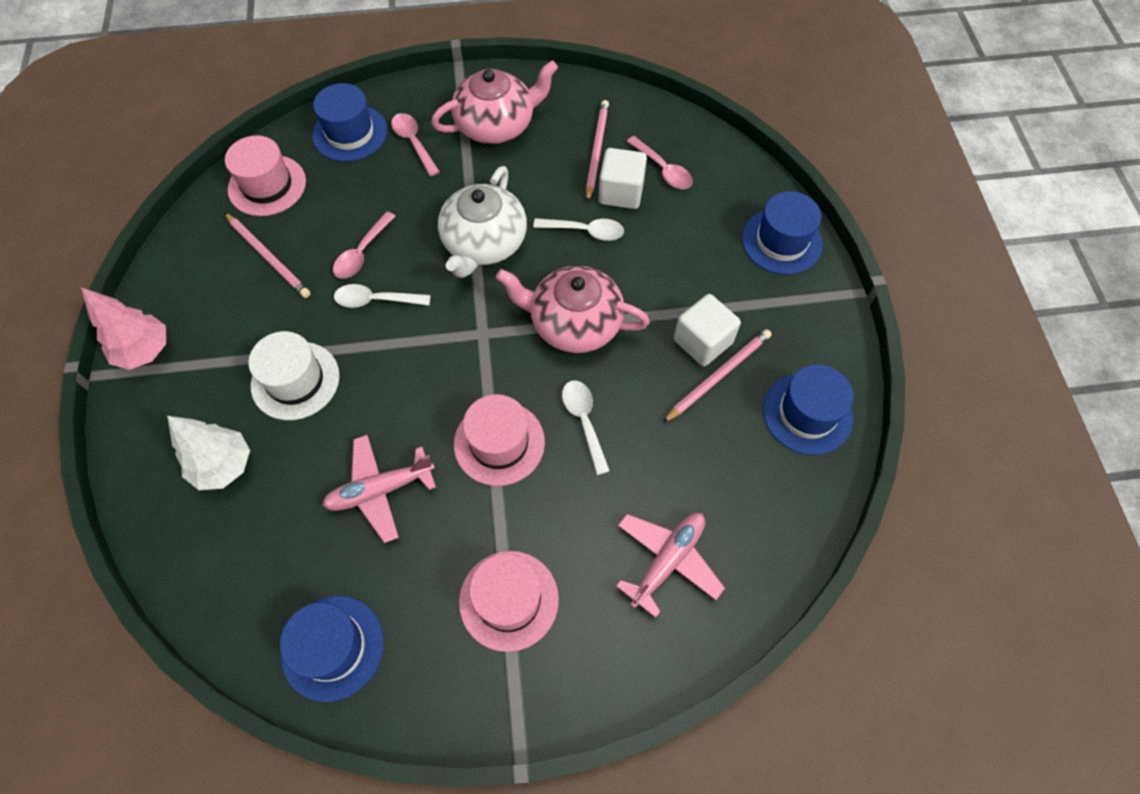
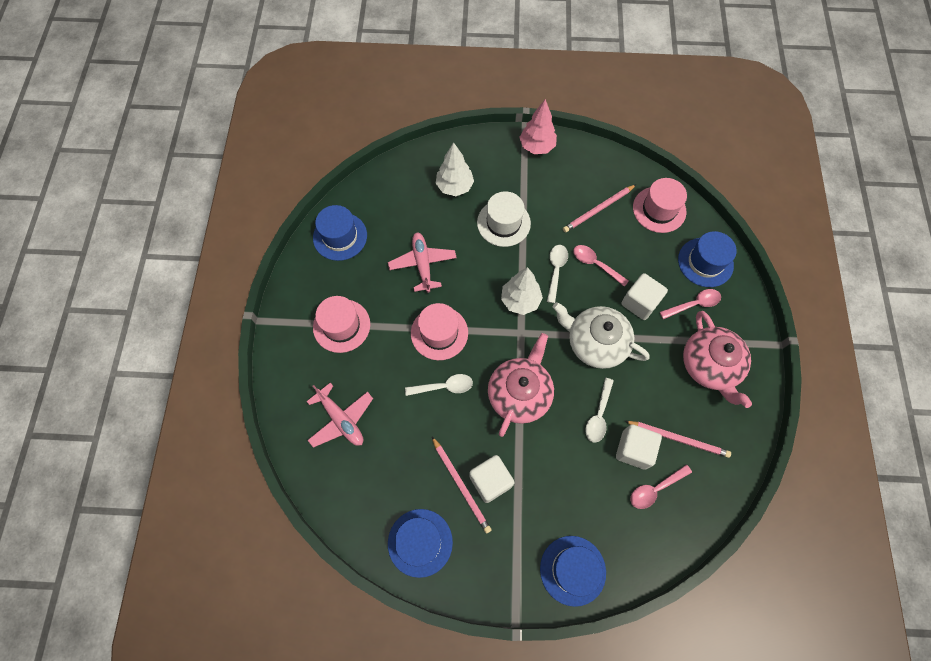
camera: 100 degrees right, 5 degrees up
(418, 198) = (640, 303): none -> white cube
(431, 340) = (520, 300): none -> white tree

